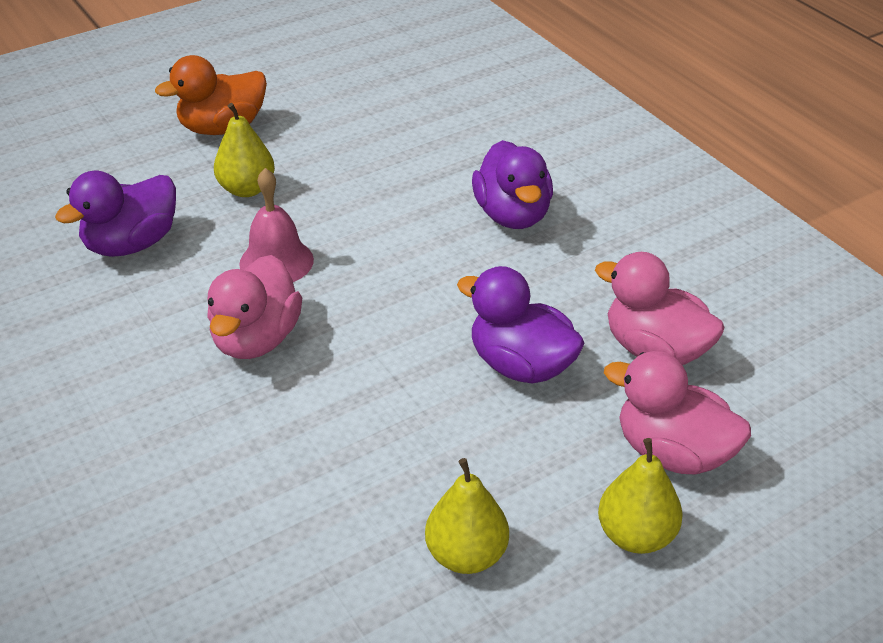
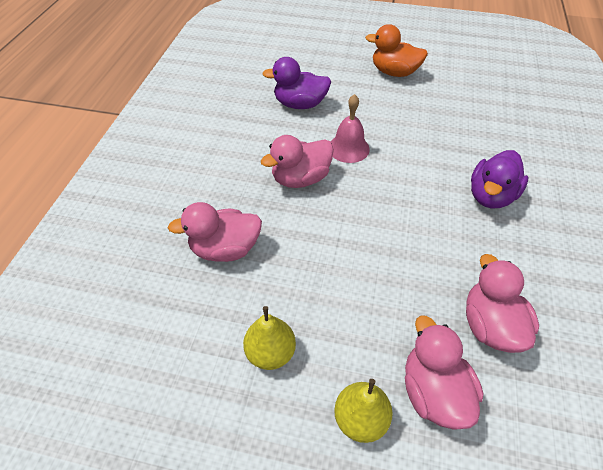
camera: 45 degrees right, 10 degrees up
(247, 189) = (373, 107): yellow pear -> none
(260, 492) = (225, 249): none -> pink duck
(521, 365) = (405, 278): purple duck -> none

